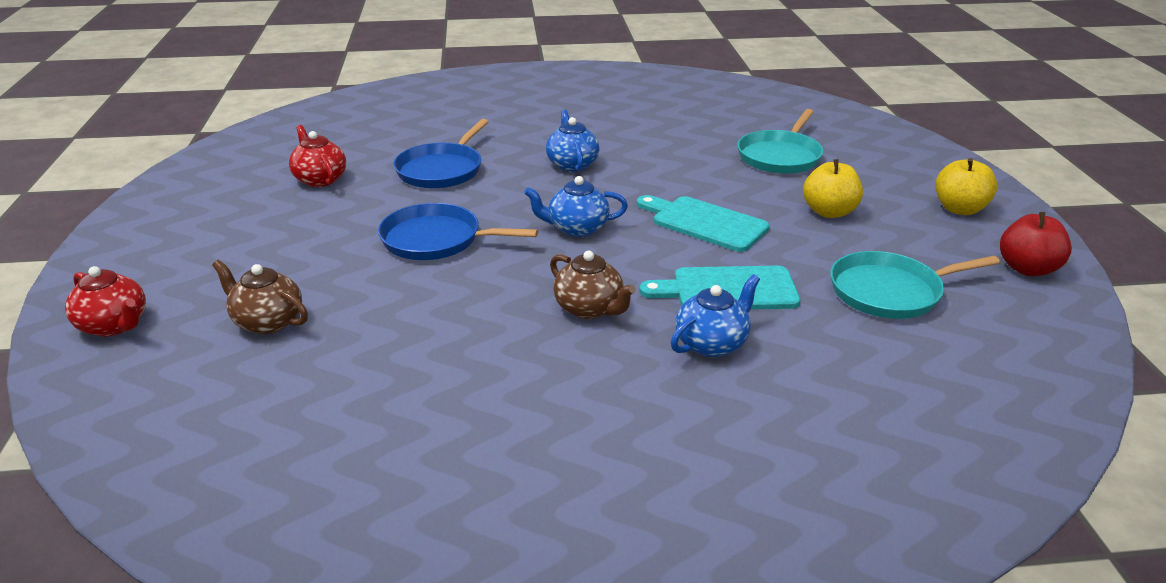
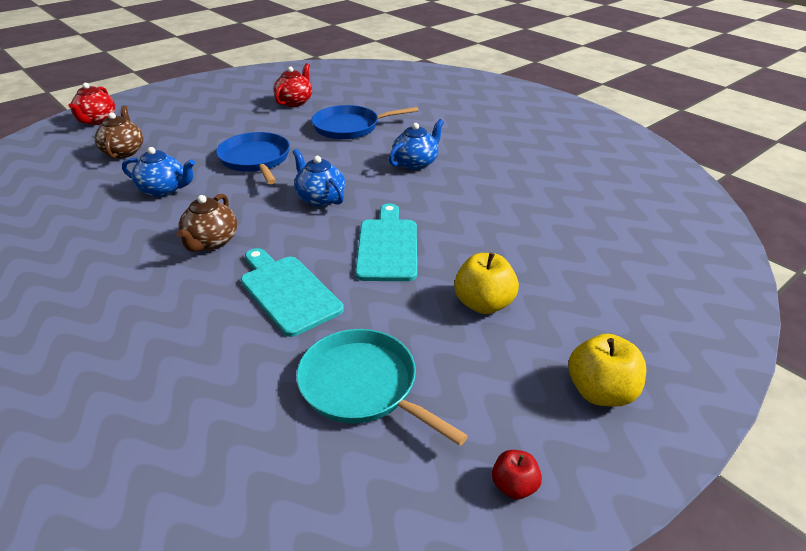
camera: 55 degrees right, 5 degrees up
(712, 343) = (199, 310): blue teapot -> blue teapot (164, 190)
(780, 156) = (562, 244): turquoise pan -> none
(1027, 269) = (514, 486): red apple -> red apple, size x0.57

